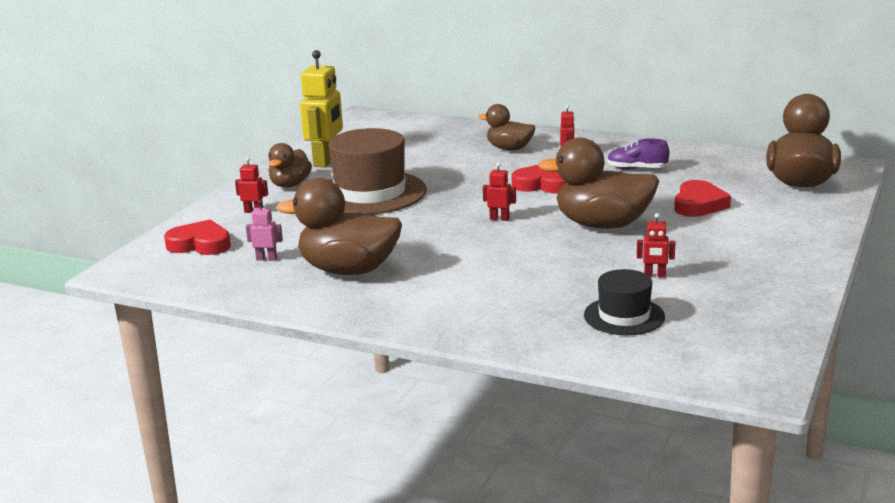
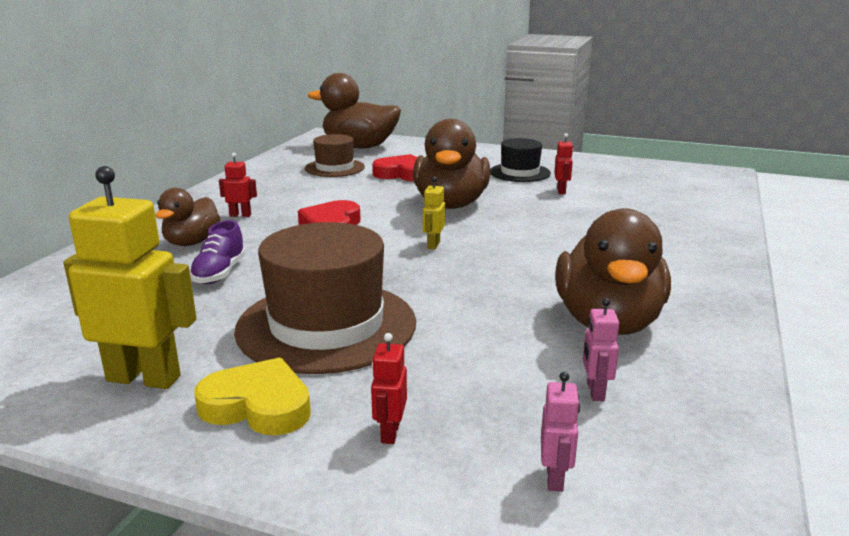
camera: 95 degrees left, 0 degrees up
(200, 244) = (555, 478): red heart -> pink robot
(290, 185) = (258, 406): brown duck -> yellow heart
(499, 219) = (433, 245): red robot -> yellow robot
(624, 316) = (645, 201): black hat -> black hat (520, 172)
(636, 169) = (301, 190): purple shoe -> purple shoe (219, 273)
(711, 176) = (334, 168): none -> brown hat

